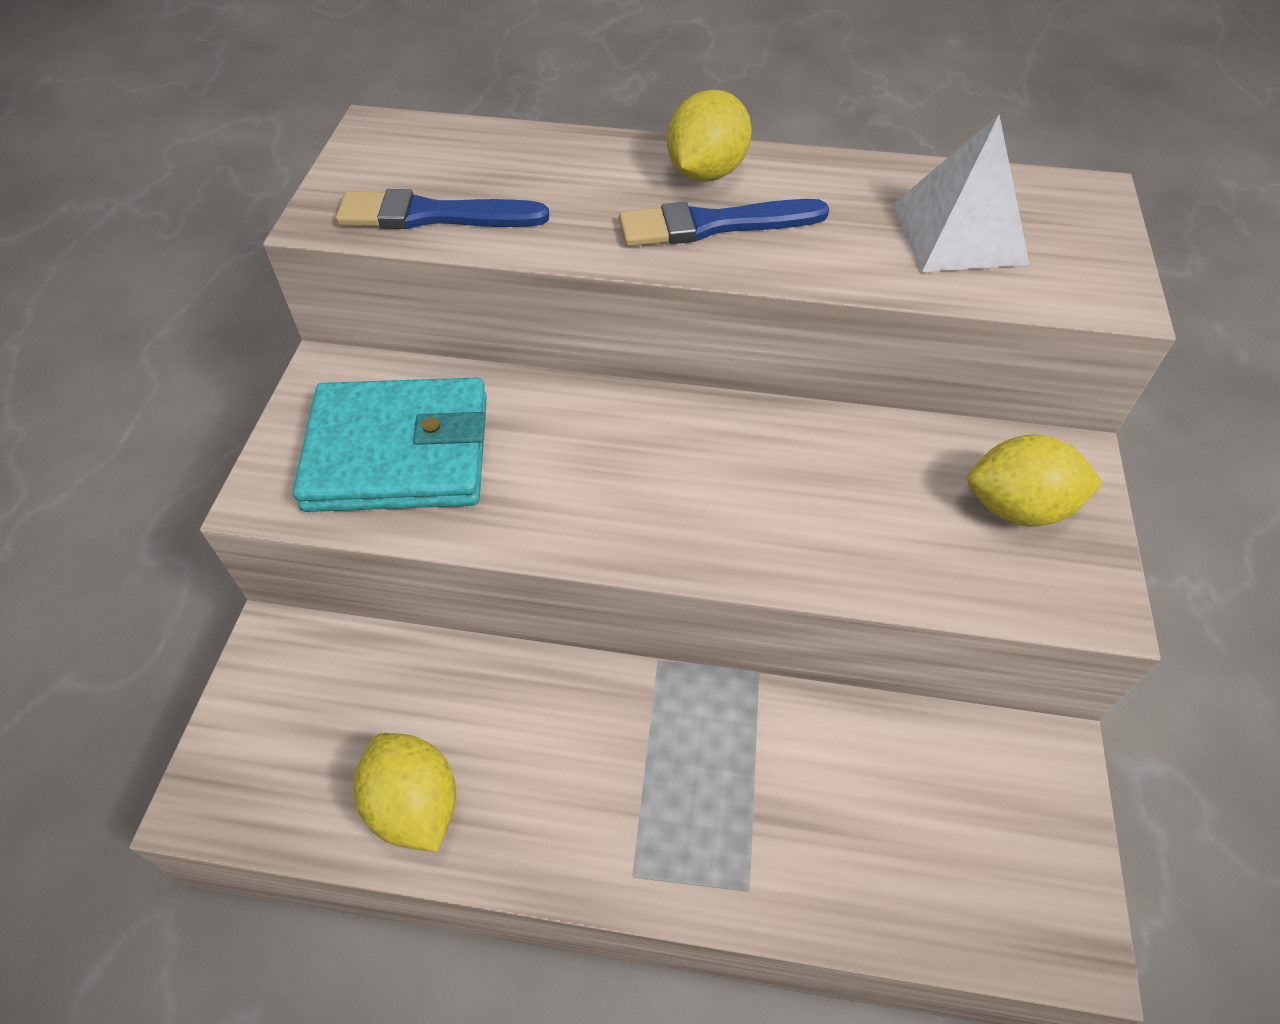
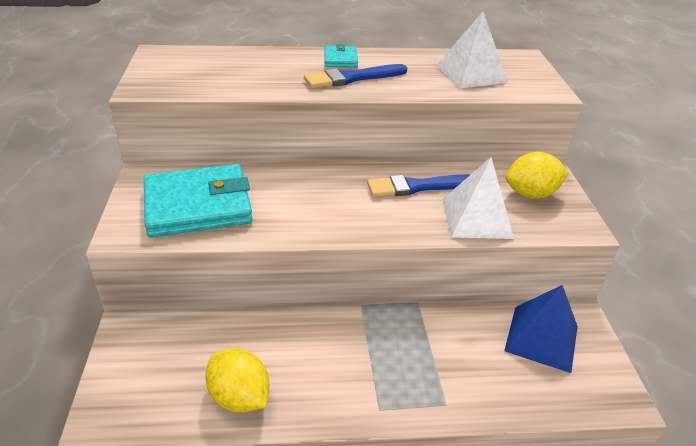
camera: 15 degrees left, 15 degrees down
(433, 215) = (203, 83): blue brush -> blue brush (418, 187)
(706, 173) = (340, 59): yellow lemon -> turquoise wallet
(890, 552) = (477, 218): none -> white pyramid
(963, 789) = (541, 338): none -> blue pyramid

